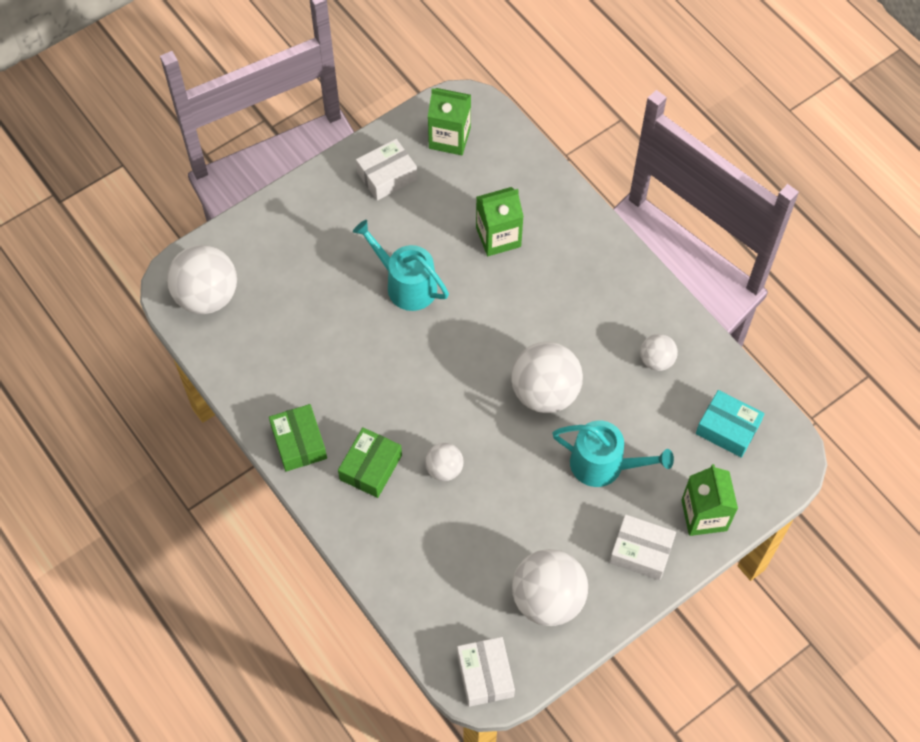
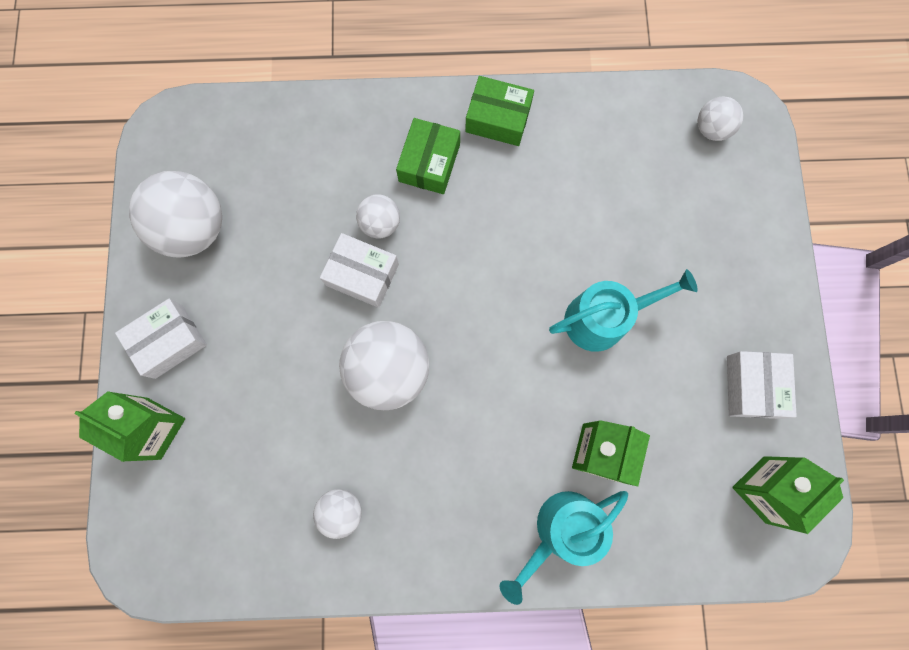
camera: 125 degrees right, 15 degrees up
(207, 296) = (711, 129): white ball -> white ball, size x0.53
(371, 467) = (429, 163): green box -> green box turned 45 degrees clockwise
(485, 675) = (174, 134): white box -> white box (362, 275)
(603, 464) = (275, 371): turquoise watering can -> turquoise watering can (561, 530)
(727, 429) = (217, 525): turquoise box -> none

